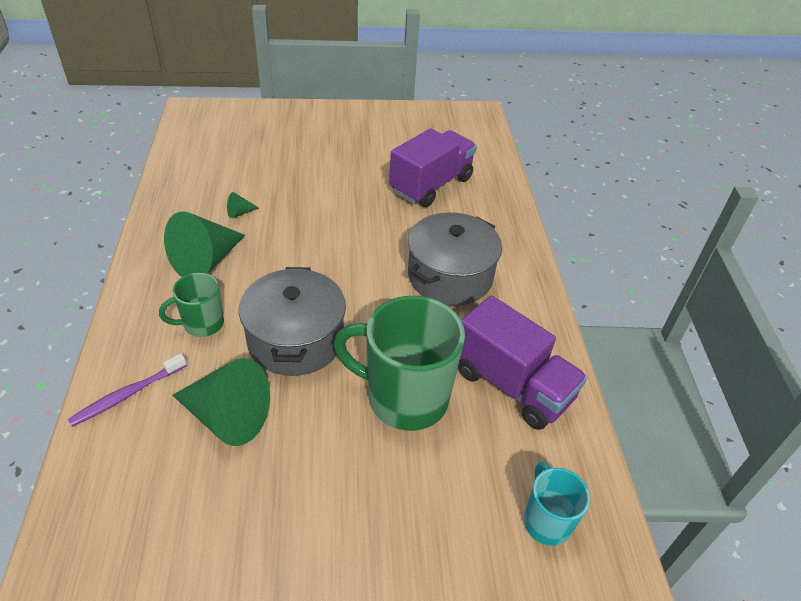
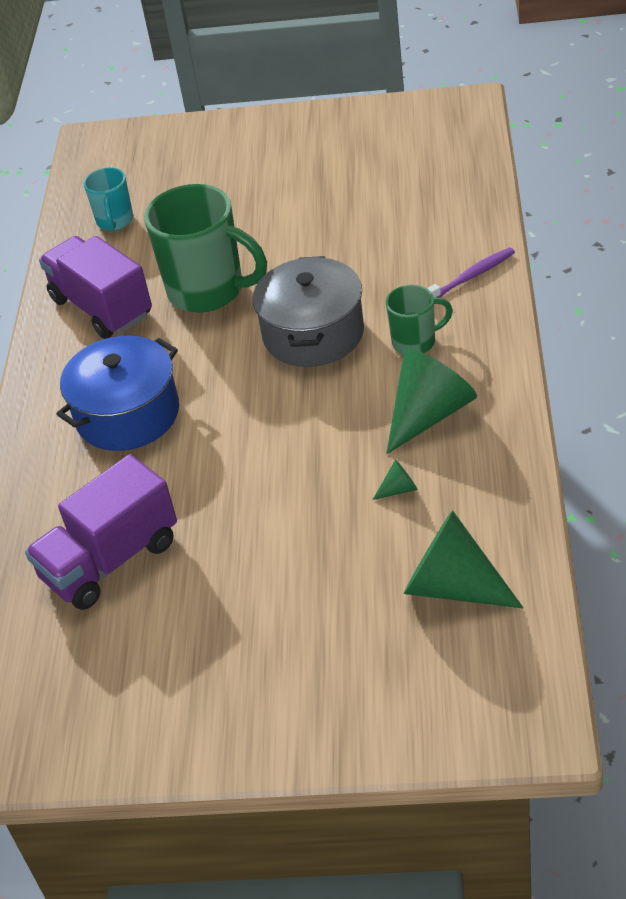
camera: 165 degrees left, 0 degrees up
(227, 416) = (373, 267): green cone -> green cone (452, 586)
(450, 276) = (128, 414): grey pot -> blue pot

